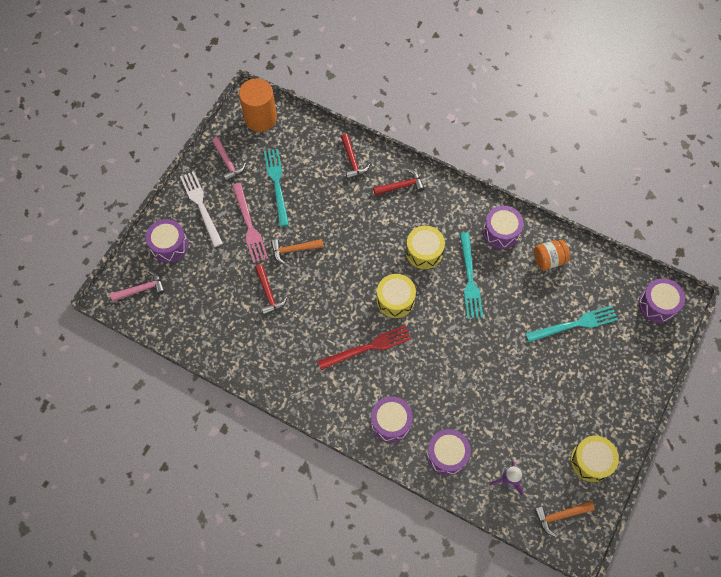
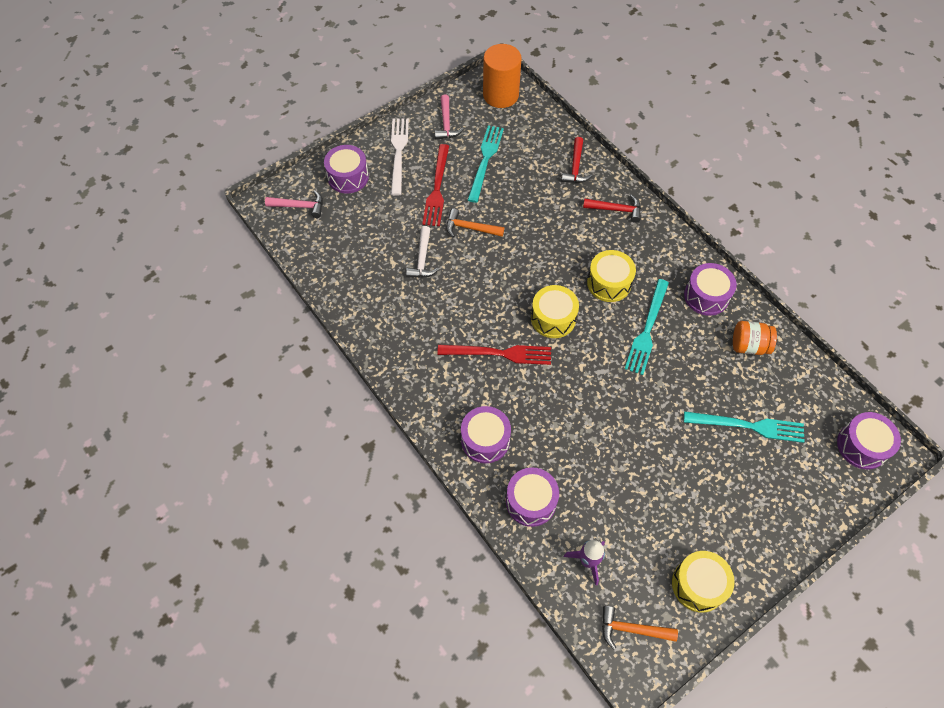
camera: 25 degrees right, 5 degrees down
(249, 225) = (437, 188): pink fork -> red fork
(268, 293) = (422, 259): red hammer -> white hammer

